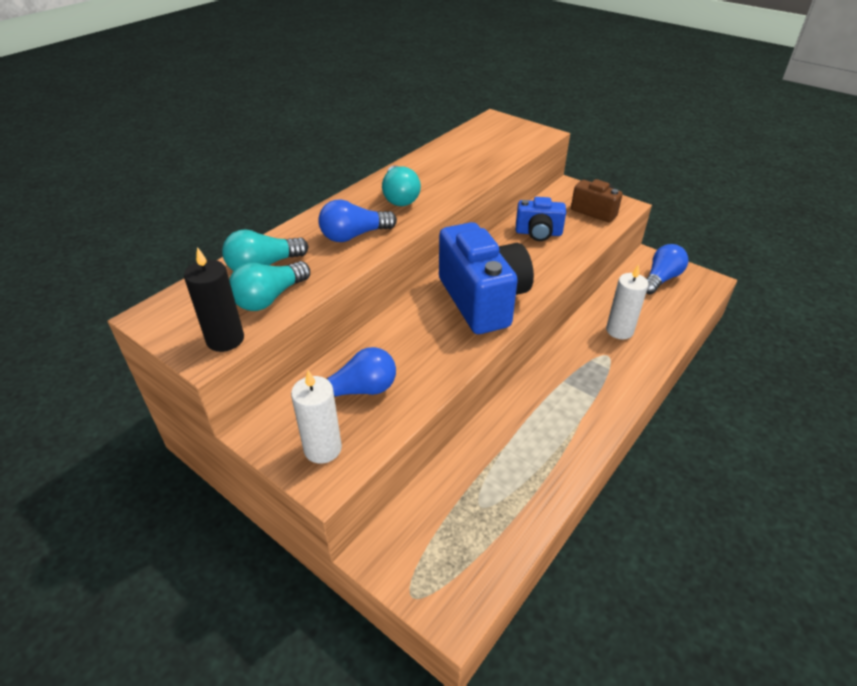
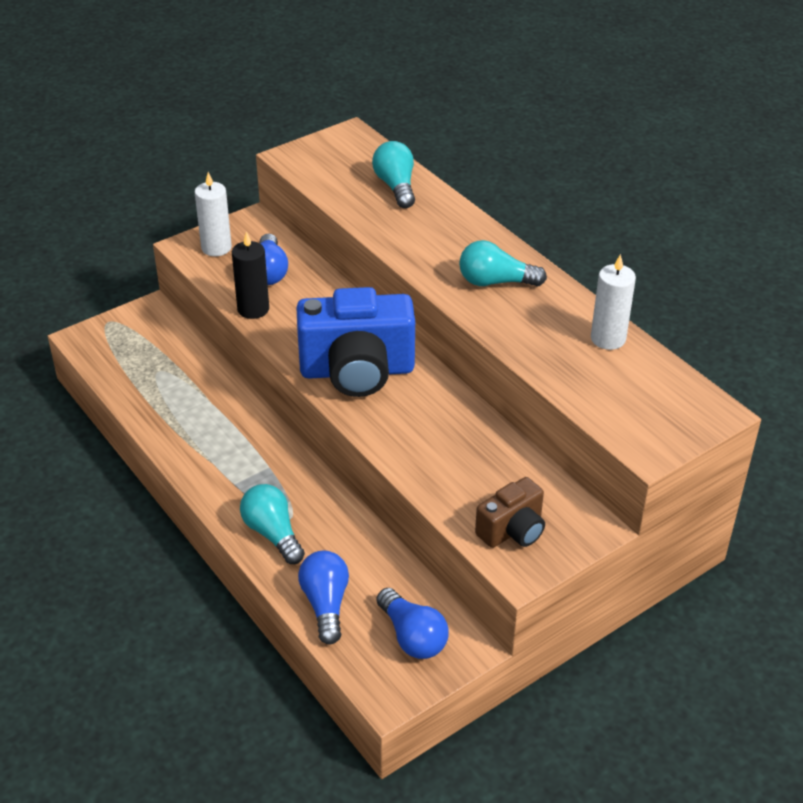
camera: 105 degrees right, 0 degrees up
(225, 339) = (301, 165): black candle -> black candle (253, 309)
(269, 298) = (345, 187): turquoise light bulb -> turquoise light bulb (272, 533)
(354, 235) = (426, 241): blue light bulb -> blue light bulb (325, 604)
(538, 233) = (474, 453): blue camera -> none
(619, 330) = (326, 545): white candle -> white candle (608, 339)

